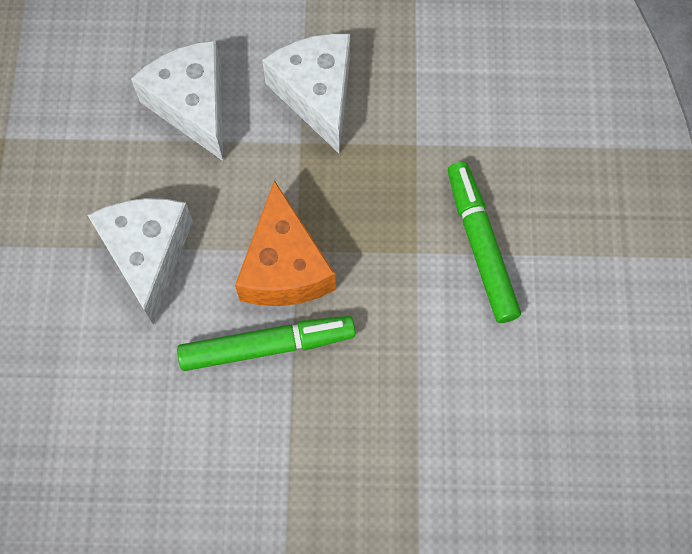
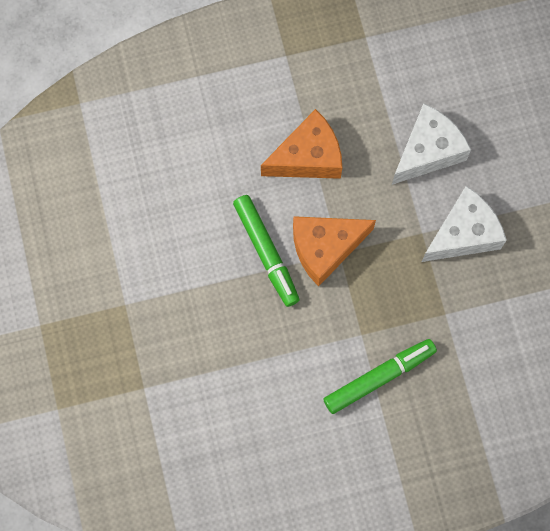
camera: 75 degrees right, 5 degrees up
(147, 255) = (308, 157): white cheese -> orange cheese

